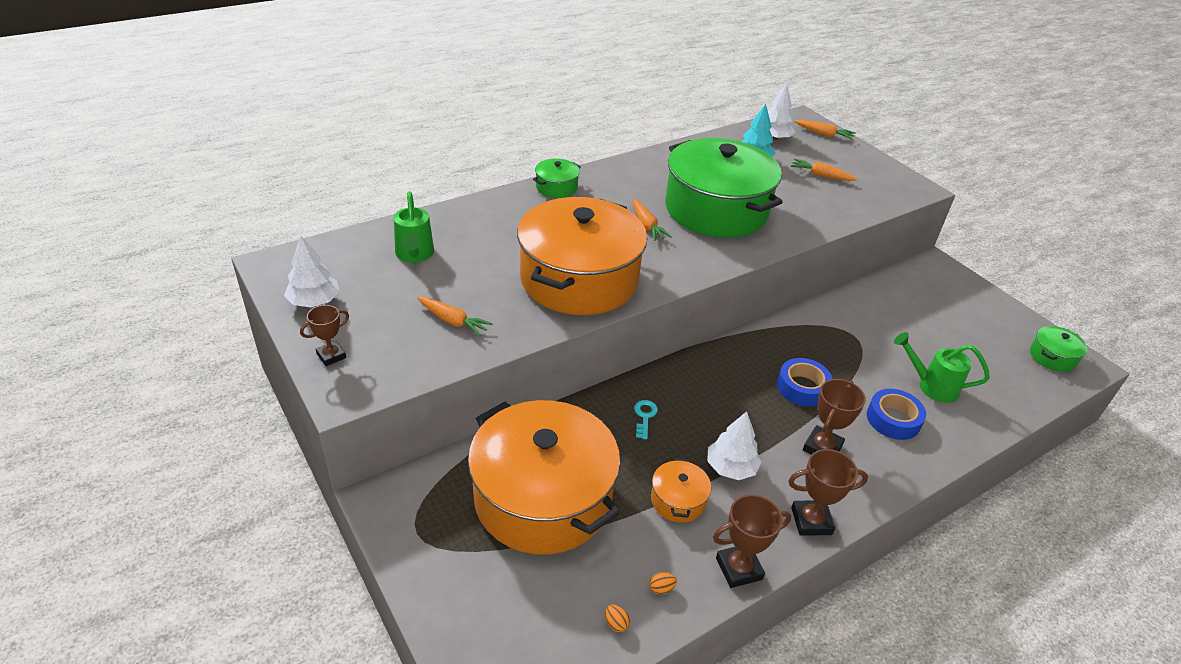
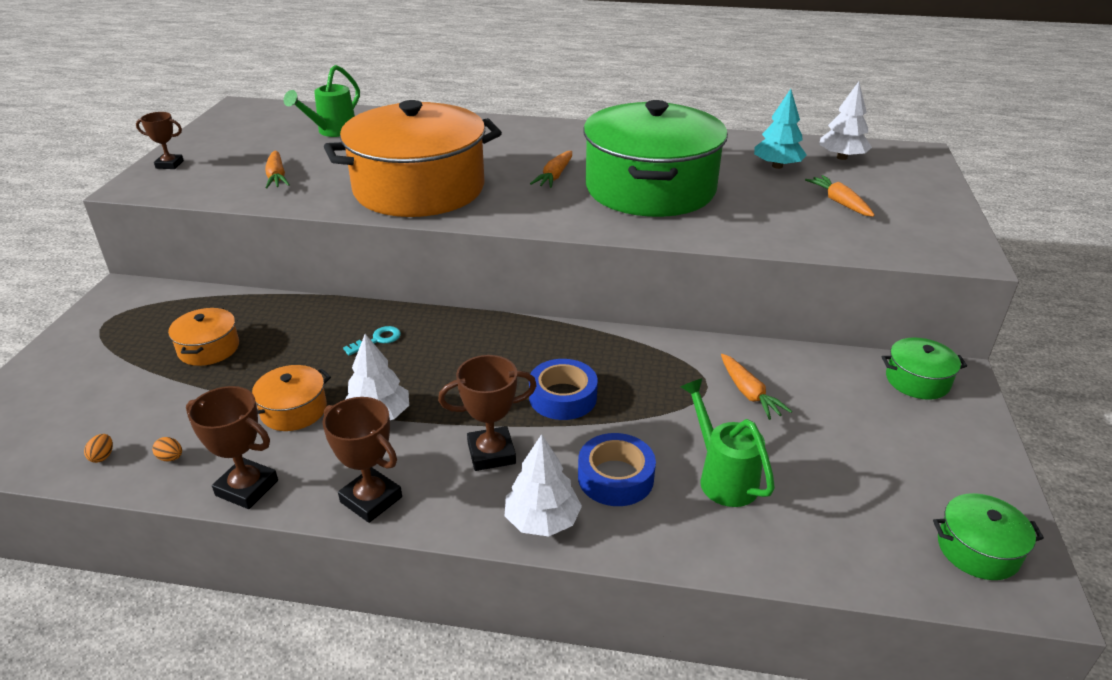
camera: 45 degrees right, 5 degrees down
(314, 301) = (221, 133): white tree -> white tree (542, 520)
(543, 498) = (209, 348): orange pot -> orange pot, size x0.41
(556, 187) = (527, 127): green pot -> green pot (917, 380)
(824, 134) = (920, 172): orange carrot -> orange carrot (749, 393)

